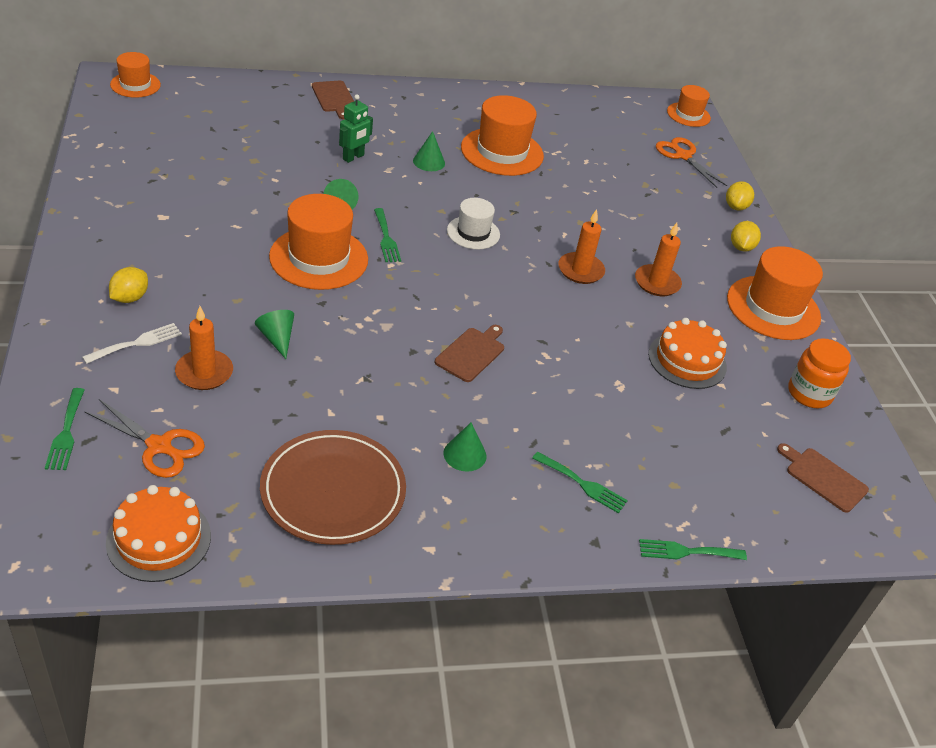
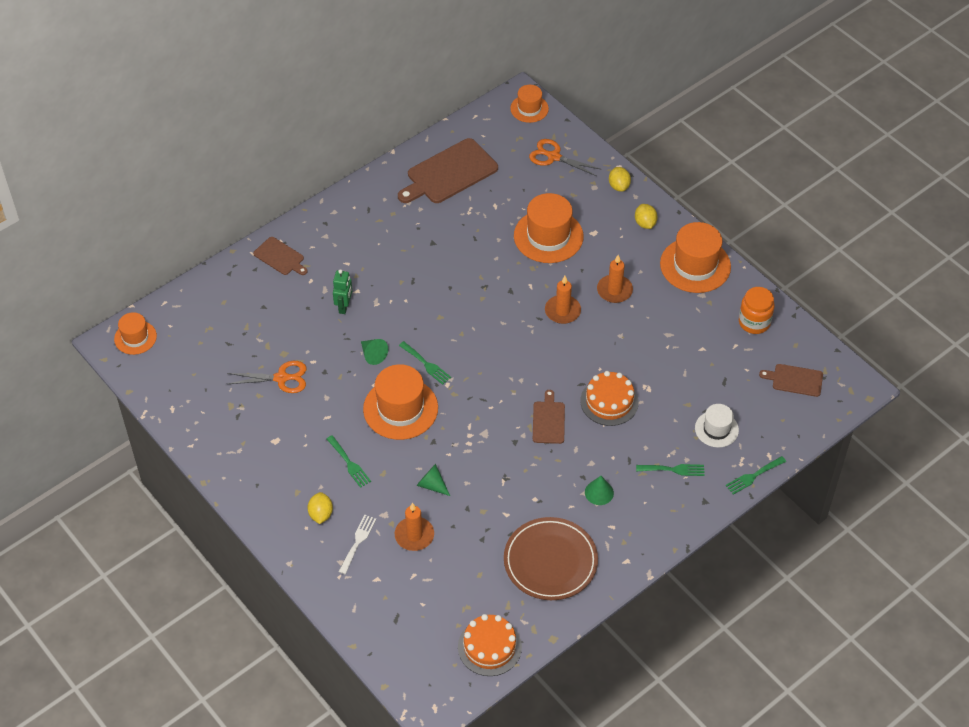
camera: 25 degrees left, 10 degrees up
(66, 433) = (380, 622): green fork -> green fork (349, 463)
(159, 446) = (437, 597): orange scissors -> orange scissors (281, 378)
(429, 162) = (395, 277): green cone -> none
(473, 233) = (474, 323): white hat -> white hat (716, 429)
(502, 152) = (434, 234): orange hat -> orange hat (548, 236)
(562, 119) = (449, 173): none -> brown cutting board
(687, 360) = (672, 343): orange cake -> orange cake (609, 401)

